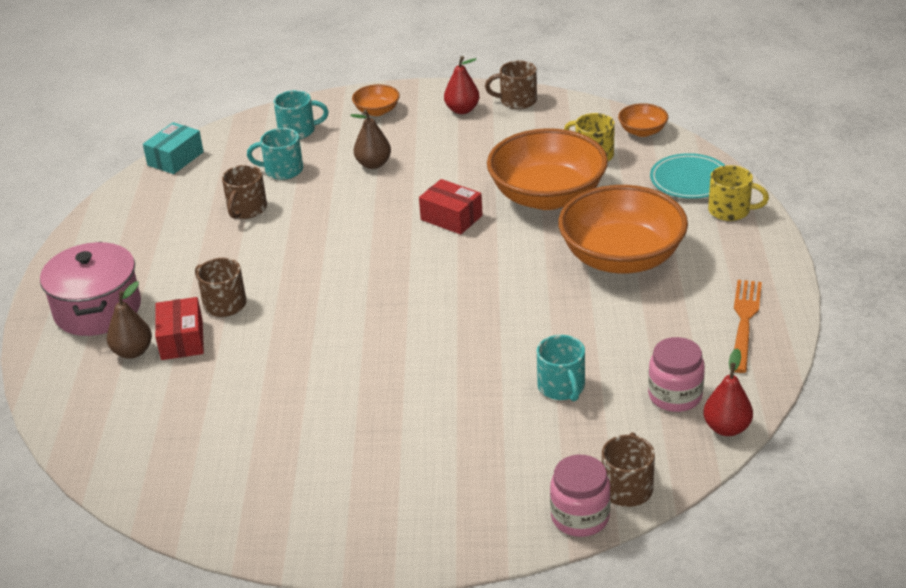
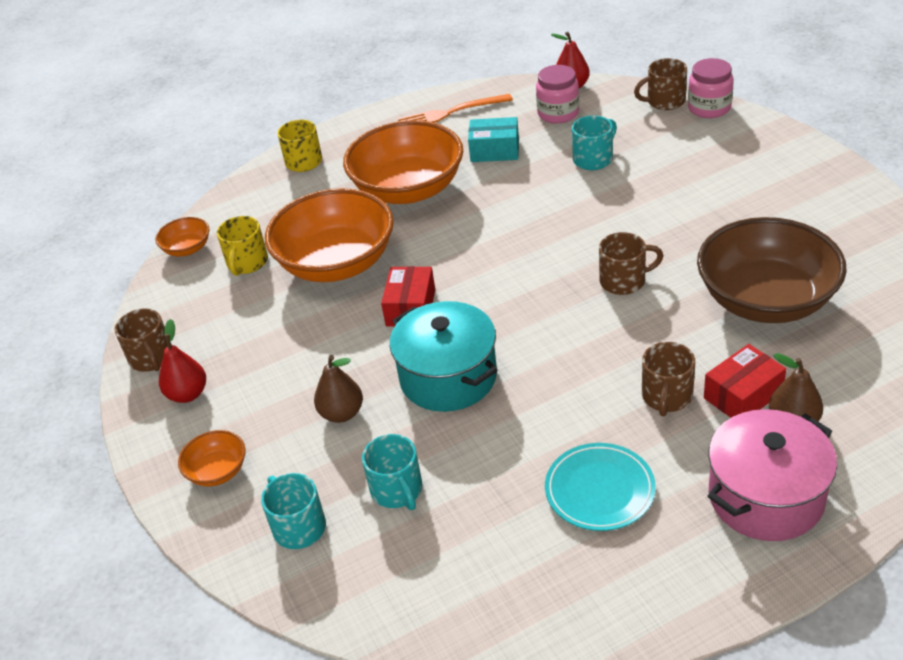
camera: 115 degrees left, 5 degrees up
(175, 159) = (431, 628): turquoise box -> turquoise box (494, 150)
(246, 209) = (497, 476): brown mug -> brown mug (624, 281)
(255, 401) = (766, 300): none -> brown bowl
(357, 215) = (448, 377): none -> turquoise pot
(689, 180) = (265, 194): turquoise plate -> turquoise plate (599, 490)

